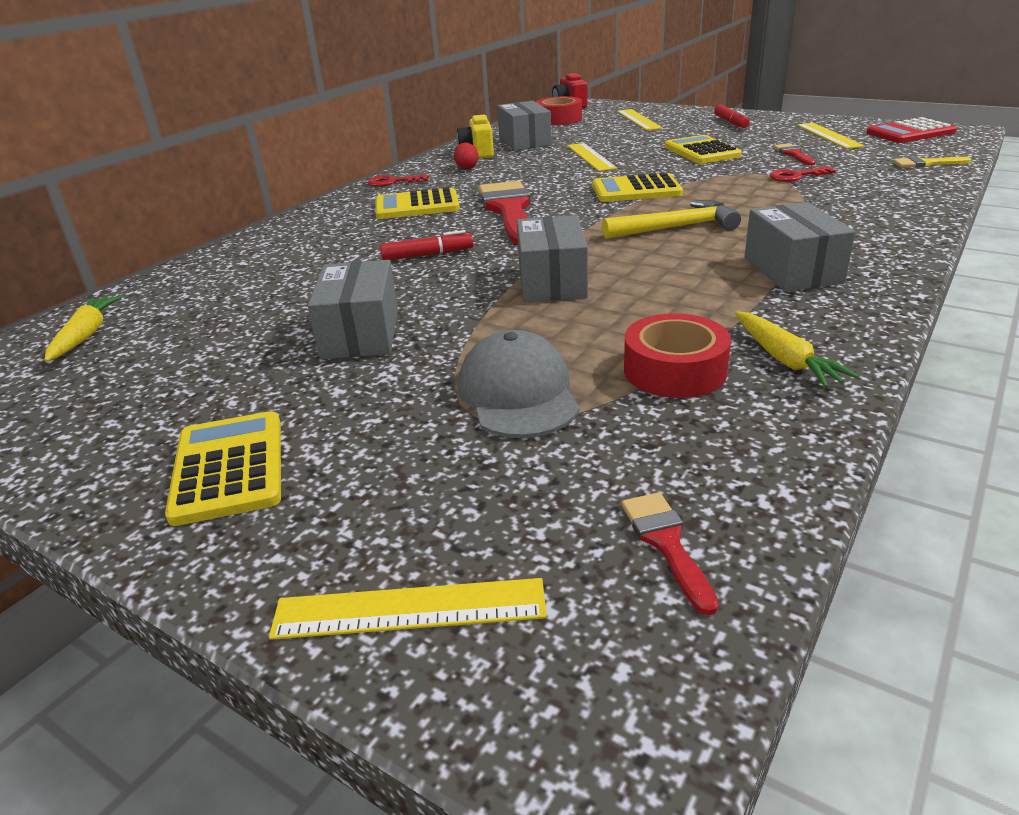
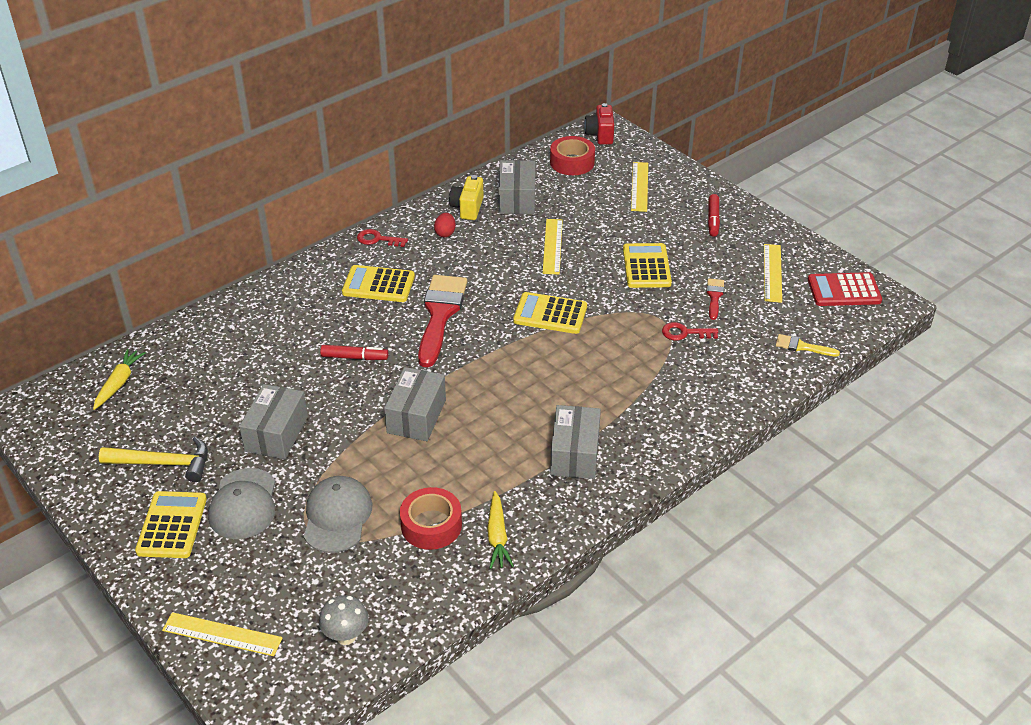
camera: 15 degrees right, 10 degrees up
(349, 414) = (243, 504): none -> grey cap
(666, 543) = (346, 636): red brush -> grey mushroom
(676, 228) = (540, 377): yellow hammer -> yellow hammer (163, 463)

